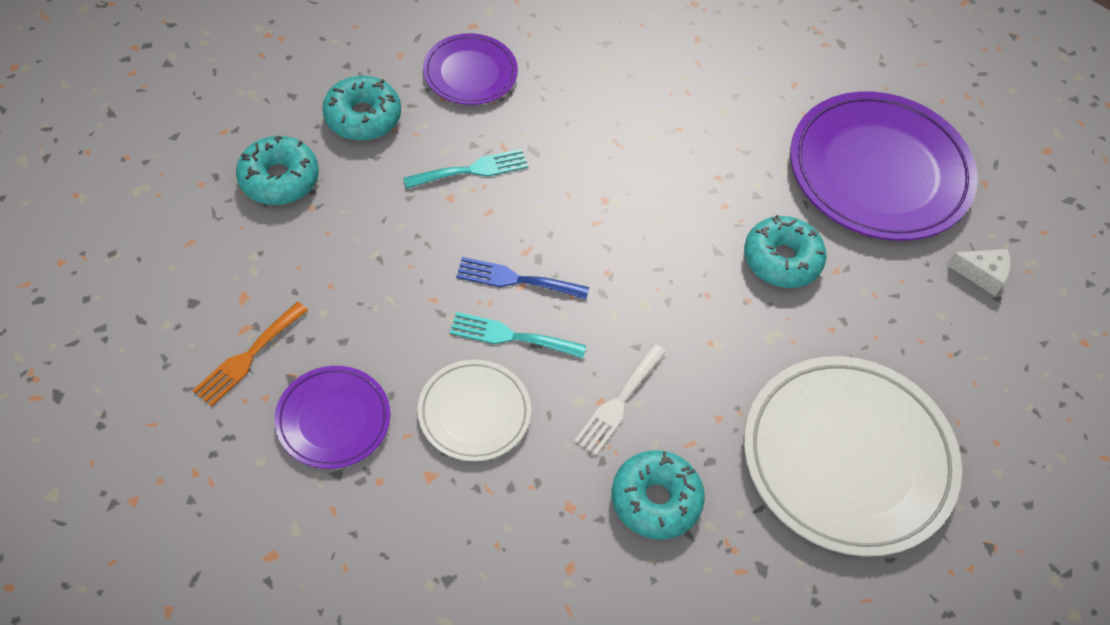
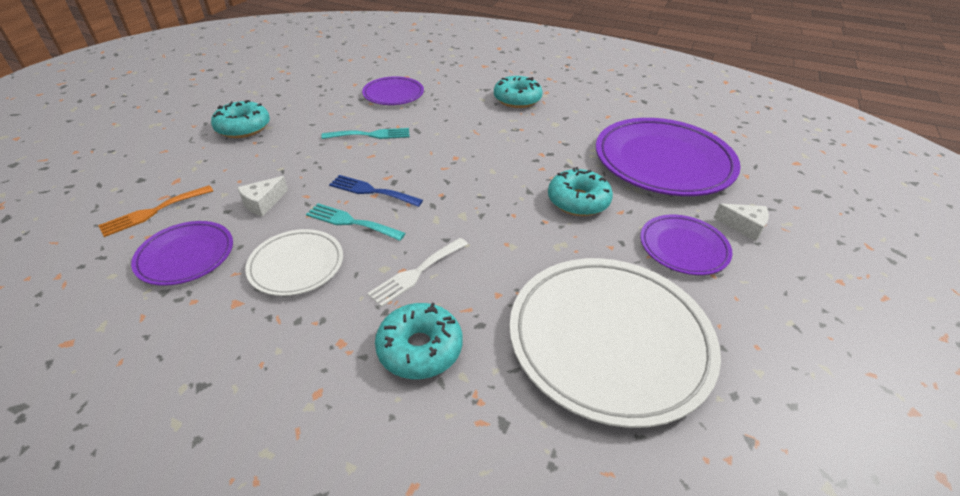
camera: 15 degrees right, 15 degrees down
(362, 117) = (315, 106): turquoise donut -> turquoise donut (517, 99)
(384, 321) = (263, 203): none -> white cheese
(914, 318) = (683, 247): none -> purple plate

